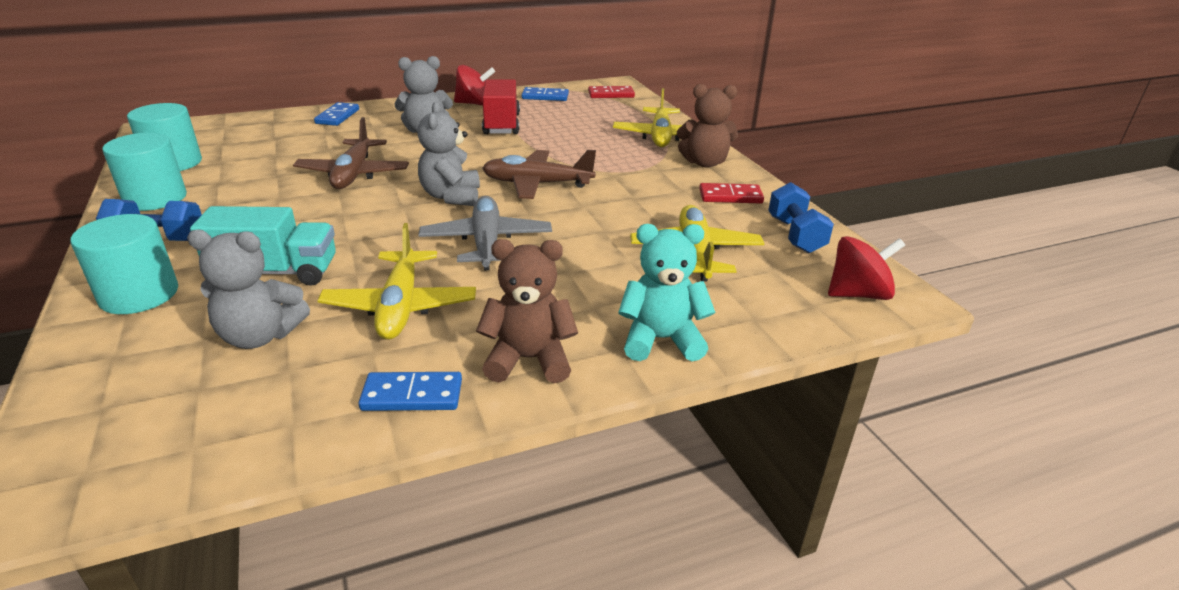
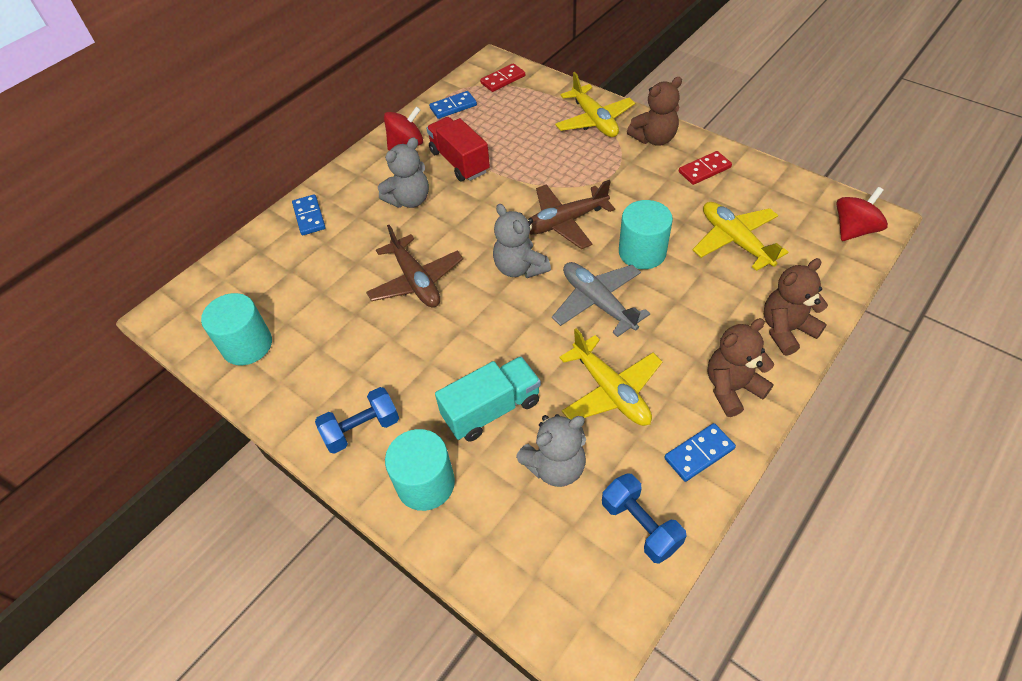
camera: 25 degrees left, 20 degrees up
(155, 198) = (294, 391): turquoise cylinder -> turquoise cylinder (642, 252)
(661, 340) = (786, 330): turquoise teddy bear -> brown teddy bear
(795, 235) = (777, 191): blue dumbbell -> blue dumbbell (640, 525)

